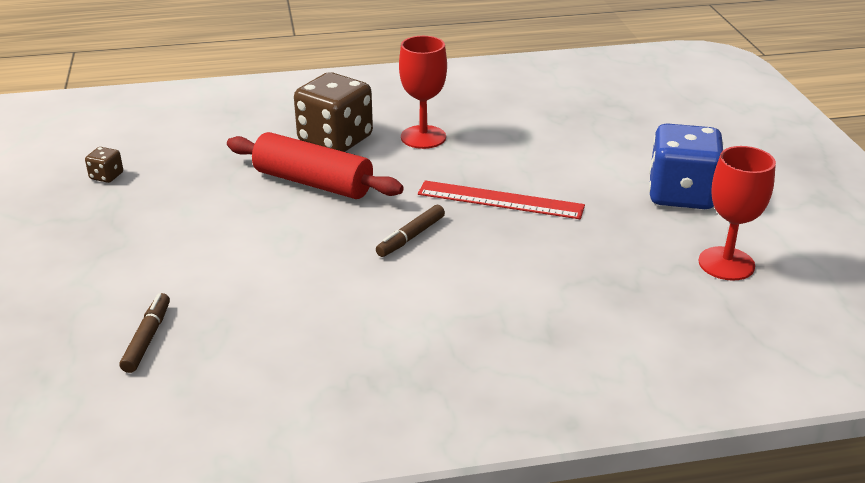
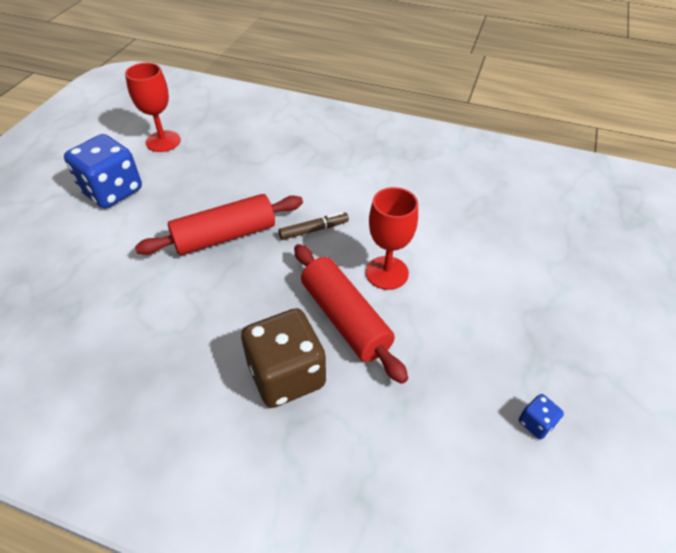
camera: 150 degrees left, 15 degrees up
(106, 176) = (536, 423): brown dice -> blue dice
(147, 338) = (518, 220): brown marker -> none
(423, 137) = (207, 338): red goblet -> red goblet (387, 273)
(500, 200) = (225, 236): red ruler -> red rolling pin

